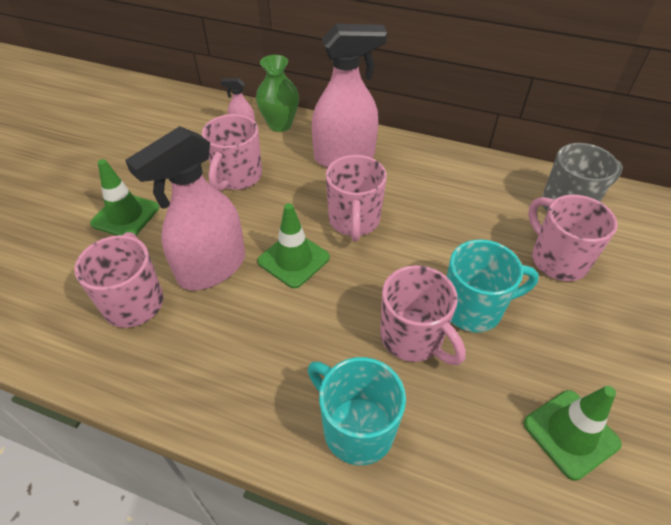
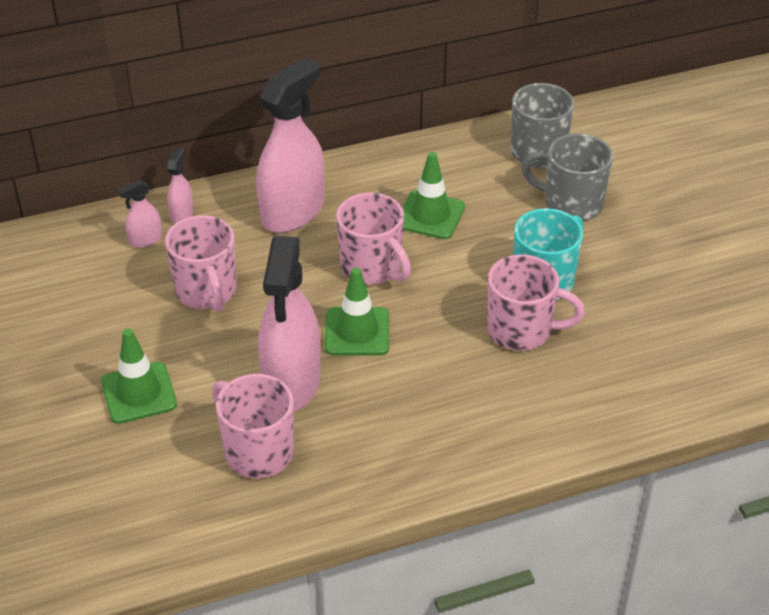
camera: 40 degrees left, 5 degrees down
(280, 125) = (182, 214): green vase -> pink spray bottle
(356, 428) = (545, 415): turquoise mug -> none
(557, 259) = (571, 204): pink mug -> grey mug
(571, 433) = (684, 324): green traffic cone -> green traffic cone (430, 215)

